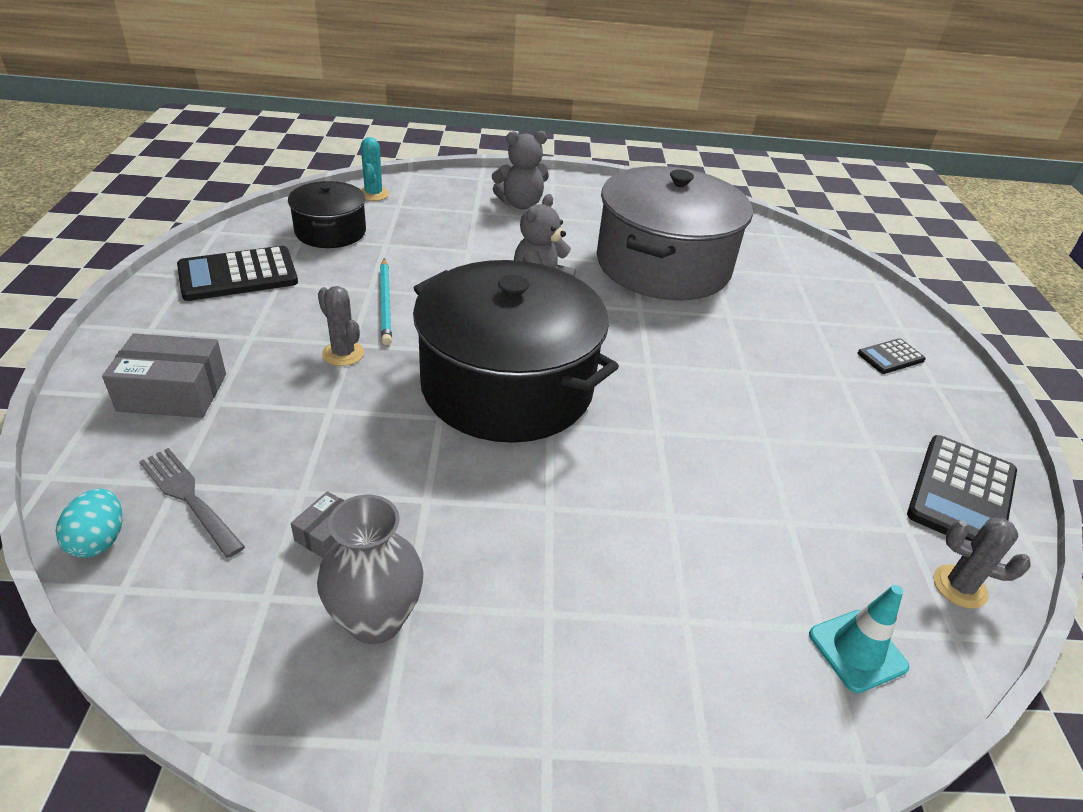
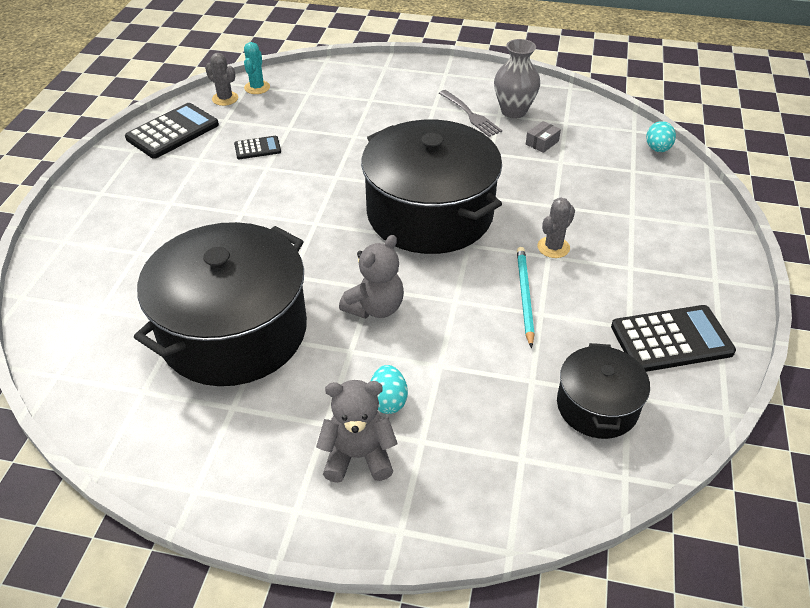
camera: 165 degrees left, 5 degrees up
(173, 392) = (665, 225): grey box -> none
(189, 497) = (622, 163): grey fork -> grey fork (470, 115)
(343, 353) = (553, 247): grey cactus -> grey cactus turned 75 degrees clockwise
(373, 194) = (557, 489): turquoise cactus -> turquoise cactus (257, 87)
(507, 229) = (388, 401): none -> turquoise egg
(663, 265) = (234, 331): grey pot -> black pot
(857, 650) = (298, 85): turquoise traffic cone -> none
(890, 357) = (109, 216): black calculator -> black calculator (257, 148)

